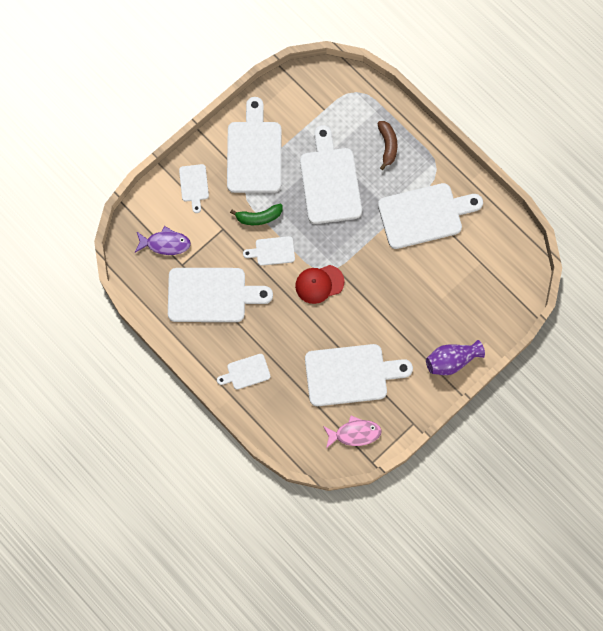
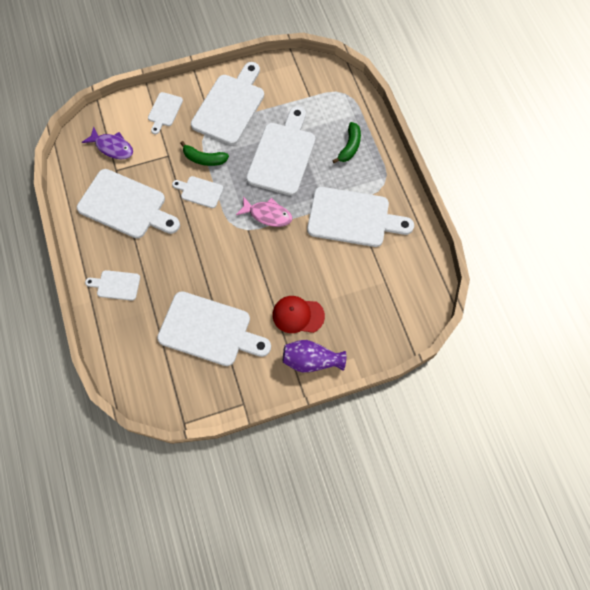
camera: 25 degrees right, 5 degrees down
(319, 284) = (225, 237): red cap -> red cap (298, 315)
(354, 433) = (182, 387): pink fish -> pink fish (267, 215)
(387, 145) = (349, 146): brown banana -> green banana

